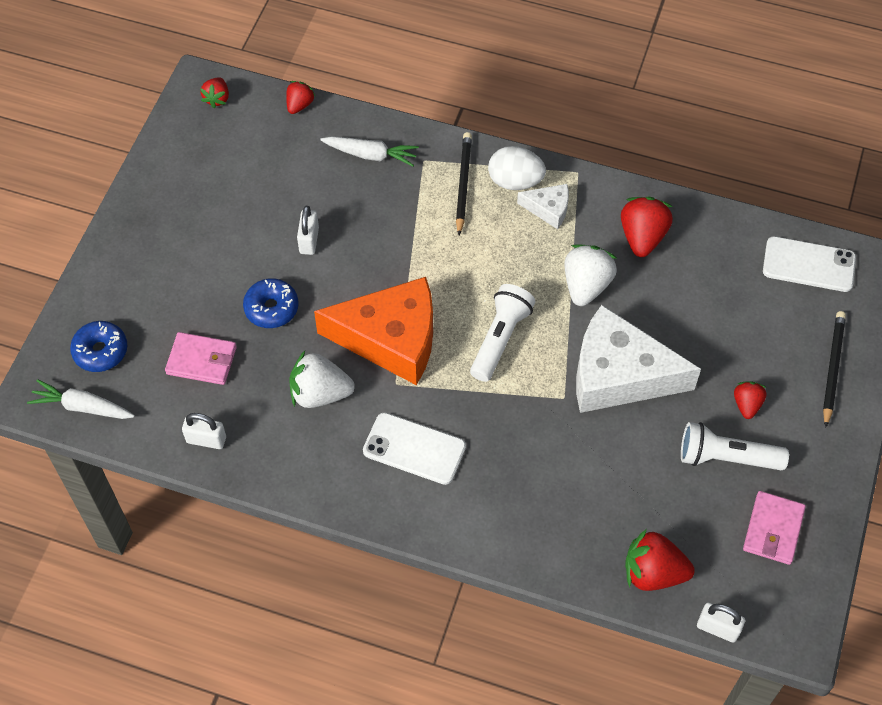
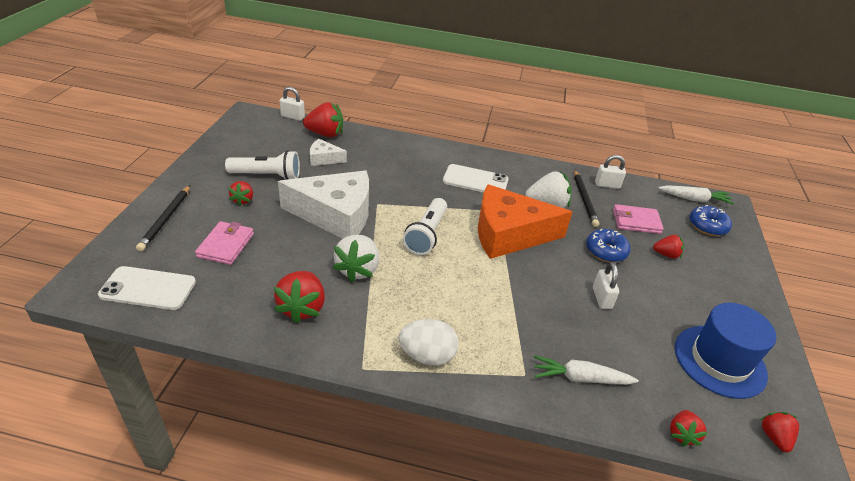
camera: 170 degrees right, 20 degrees down
(193, 302) = (666, 254): none -> red strawberry
(219, 166) = (719, 361): none -> blue hat
(463, 184) = (479, 351): black pencil -> black pencil (584, 199)
(548, 209) = (392, 330): white cheese -> white cheese (324, 159)
(773, 529) = (247, 147): pink wallet -> pink wallet (226, 245)

